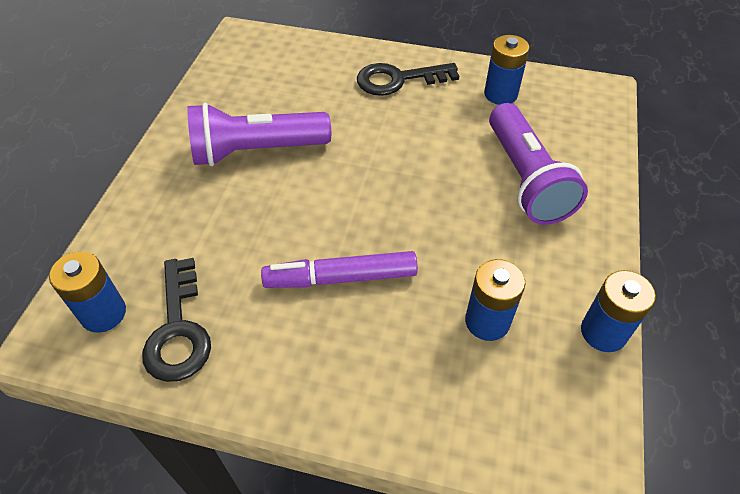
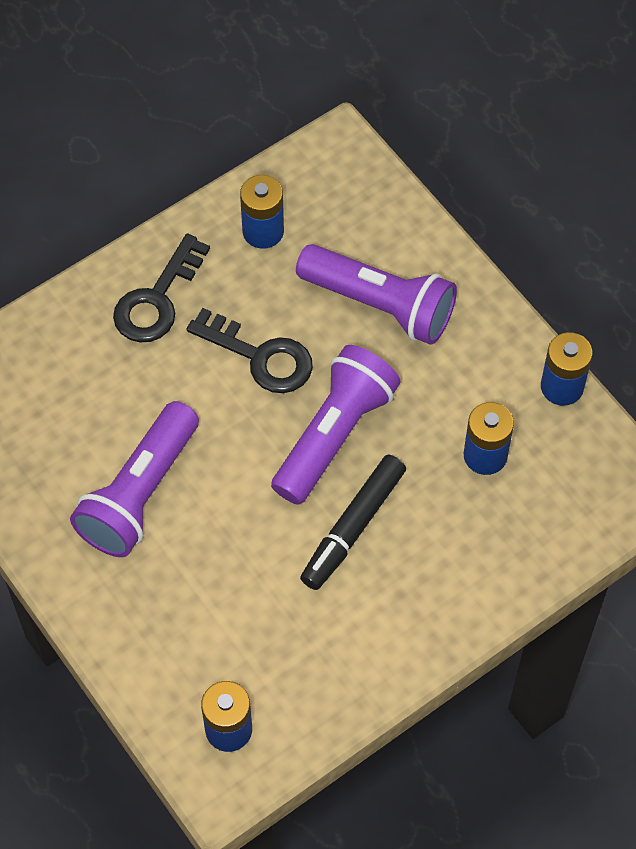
camera: 50 degrees left, 10 degrees up
(178, 329) = (297, 681): black key -> black key (260, 356)
(341, 278) = (353, 527): purple marker -> black marker
(402, 218) = (334, 434): none -> purple flashlight

